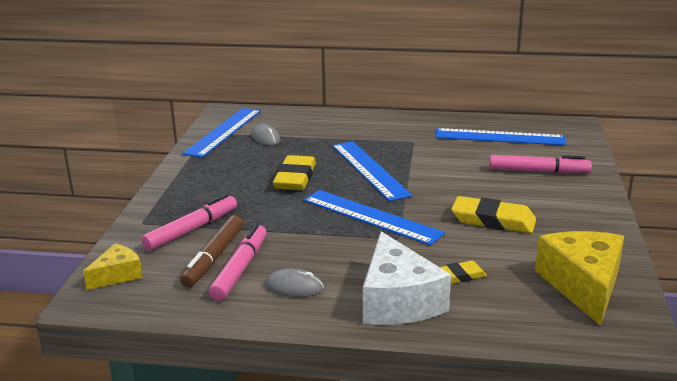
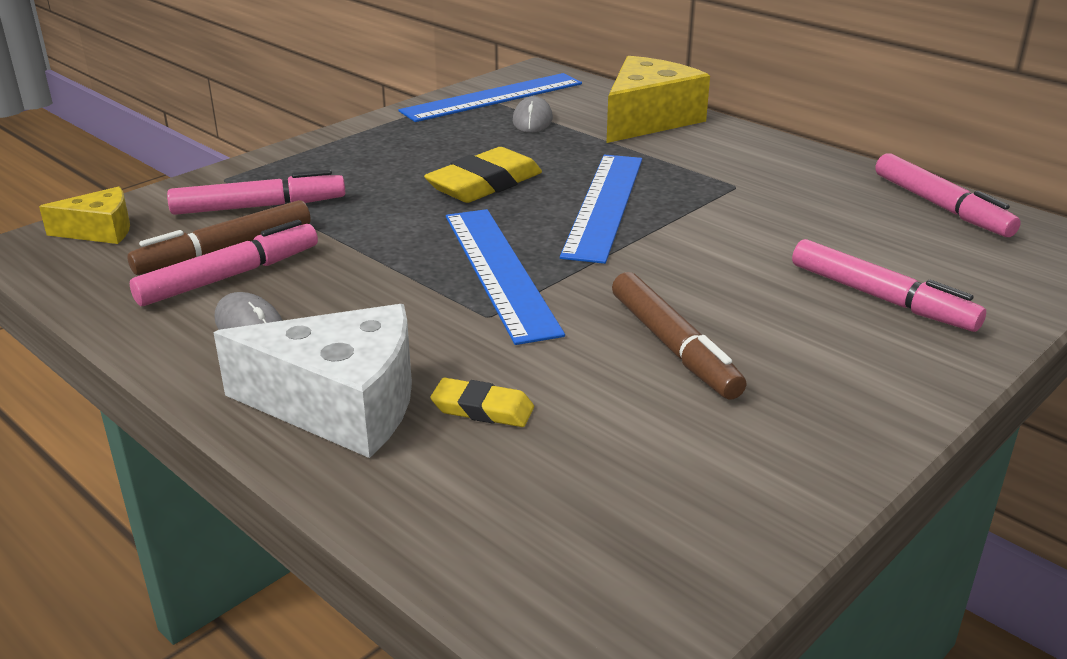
camera: 35 degrees right, 5 degrees up
(398, 301) = (341, 405): white cheese -> white cheese turned 105 degrees counterclockwise
(493, 220) = (673, 347): yellow eraser -> brown marker
(499, 137) = (896, 222): blue ruler -> none
(506, 125) = (941, 206): none -> pink marker
(583, 286) = (657, 517): yellow cheese -> yellow cheese (648, 119)

